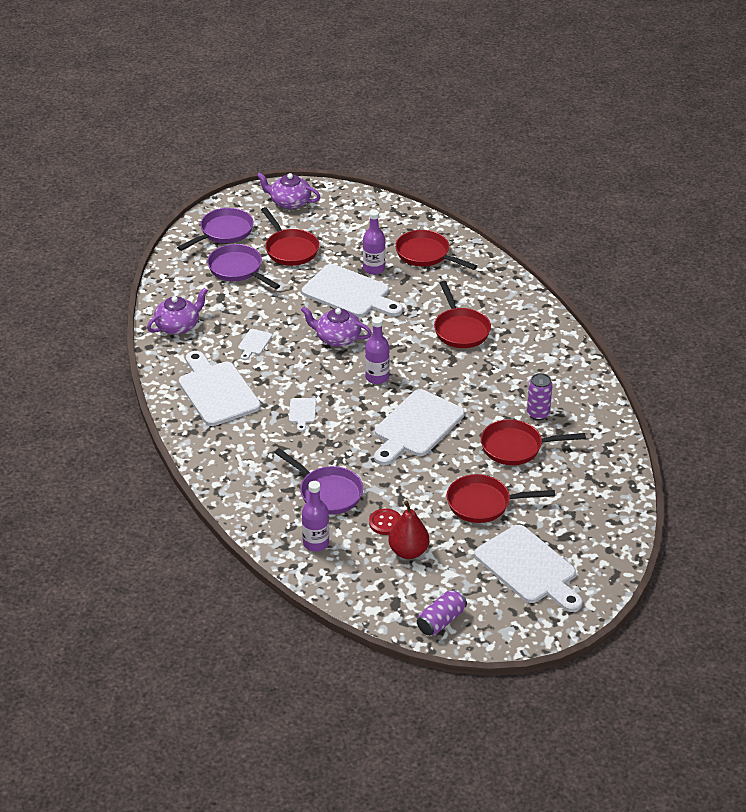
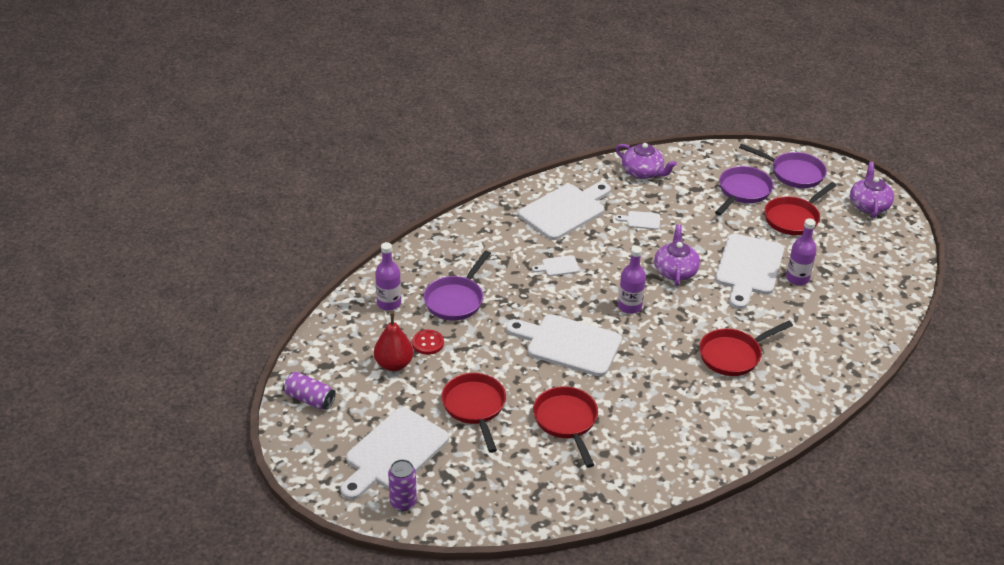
camera: 75 degrees right, 0 degrees up
(426, 254) = (844, 312): red pan -> none
(538, 414) = (625, 432): purple can -> purple can (403, 503)

